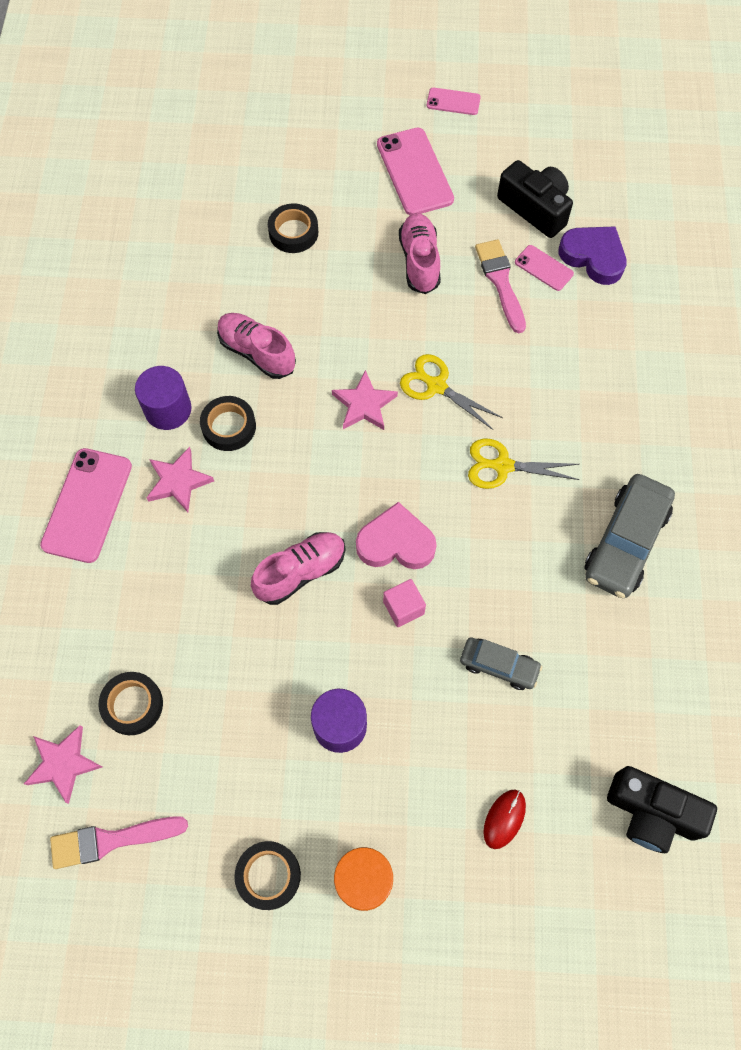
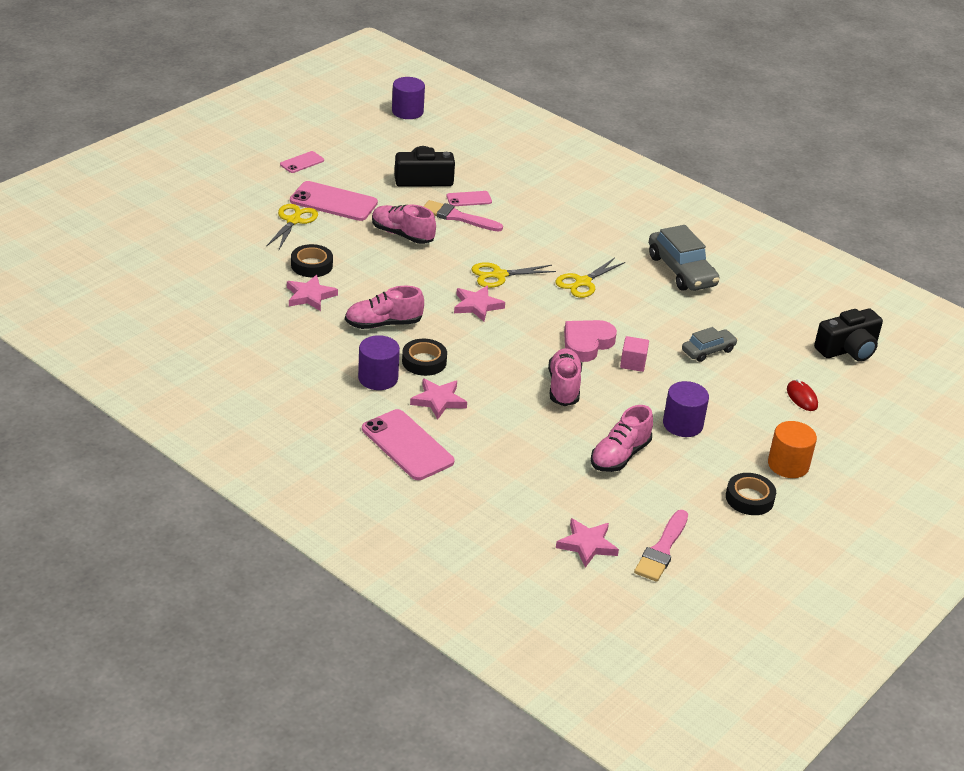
camera: 55 degrees left, 30 degrees down
(132, 705) = (578, 496): black tape -> none
(232, 700) = (620, 456): none -> pink shoe
(243, 267) = (310, 296): none -> pink star
(350, 167) = (294, 220): none -> yellow scissors
(593, 257) = (485, 180): purple heart -> none
(643, 109) = (407, 112): none -> purple cylinder

